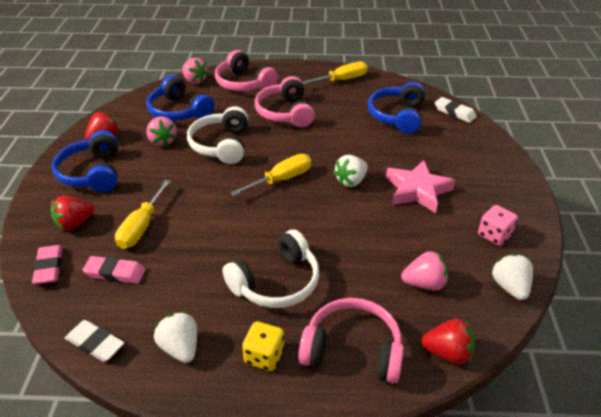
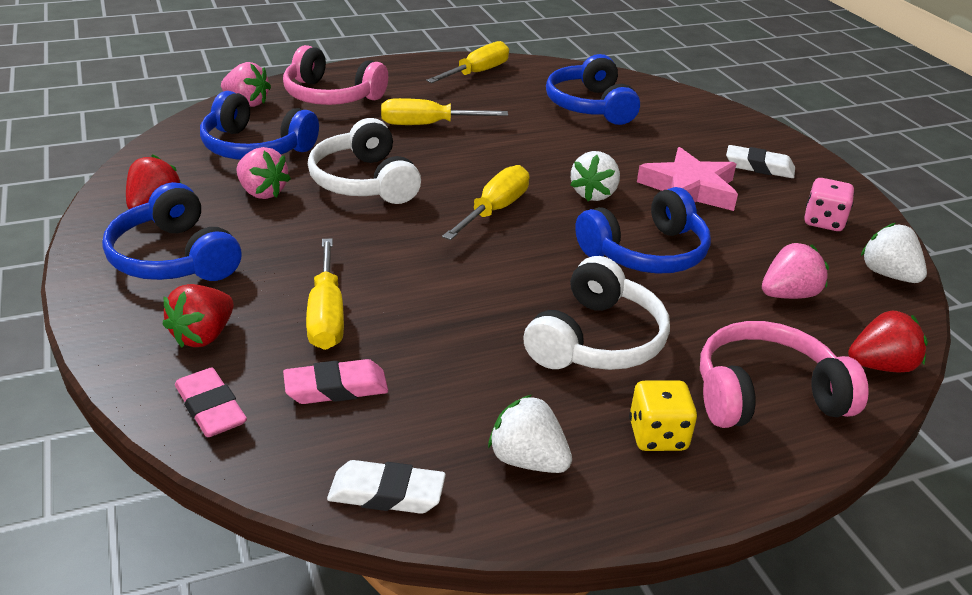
camera: 25 degrees left, 5 degrees down
(285, 113) = (428, 125): pink headphones -> yellow screwdriver
(352, 230) = (646, 252): none -> blue headphones
(454, 113) = (660, 91): white eraser -> white eraser (759, 167)

